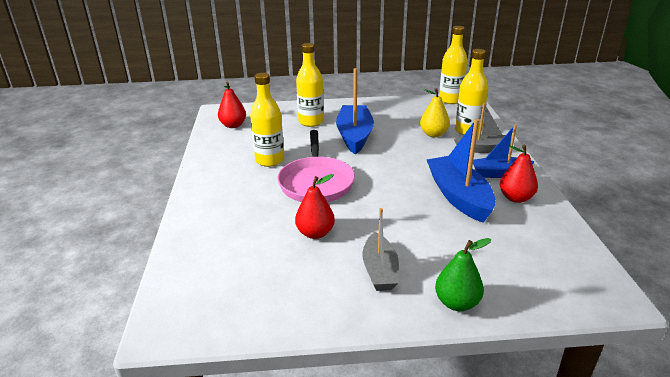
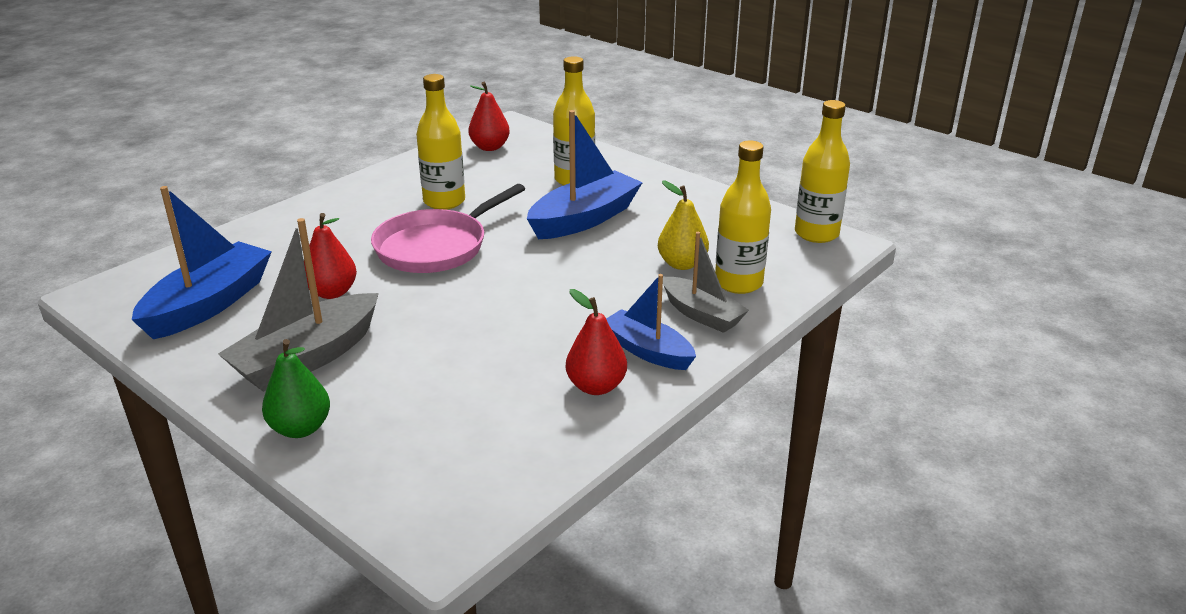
camera: 45 degrees right, 0 degrees up
(380, 270) = (307, 358): grey boat -> grey boat, size x1.57
(459, 196) = (537, 345): blue boat -> blue boat (209, 304)

